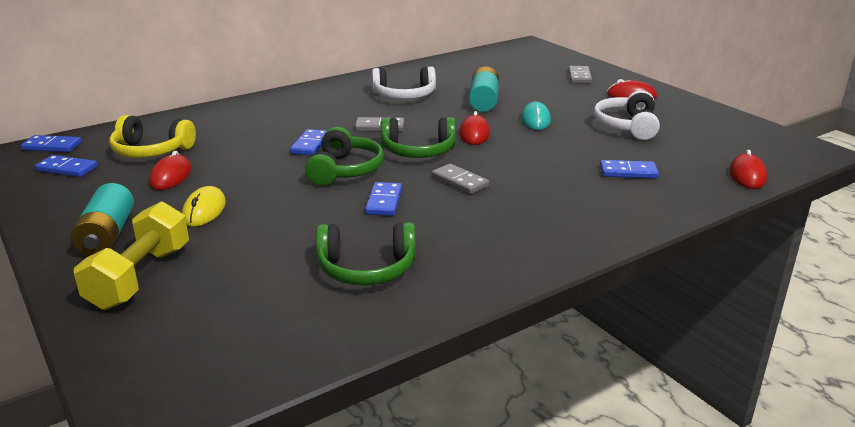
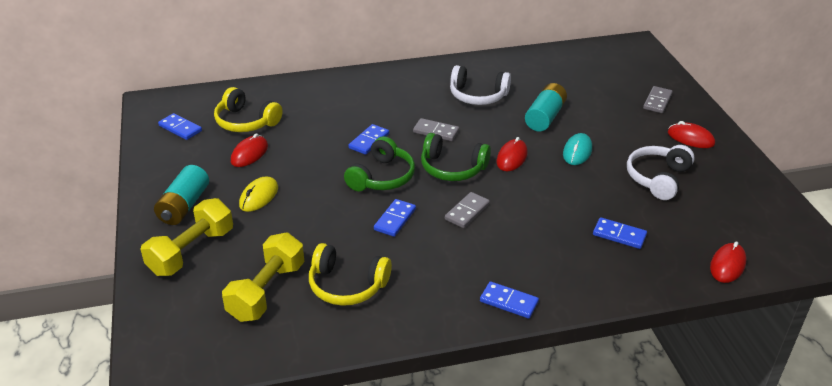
camera: 20 degrees right, 10 degrees up
(52, 146) = (178, 100): blue domino -> blue domino (509, 302)
(266, 295) = (267, 291): none -> yellow dumbbell
(366, 268) = (347, 285): green headphones -> yellow headphones
(459, 181) = (467, 212): grey domino -> grey domino turned 60 degrees clockwise

